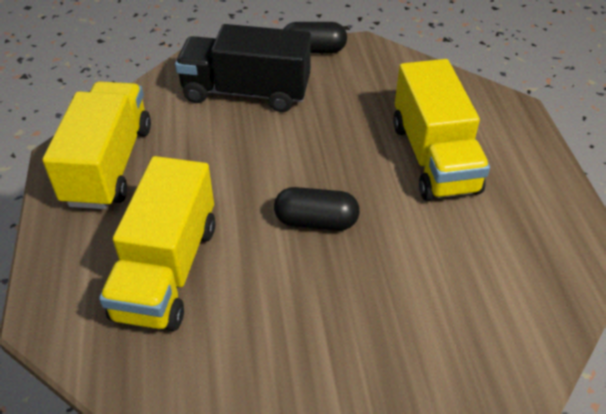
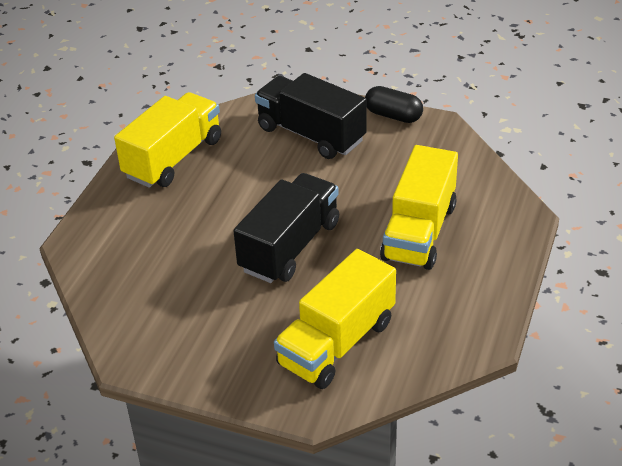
camera: 30 degrees right, 5 degrees down
(167, 270) = (165, 242): yellow truck -> yellow truck (336, 343)
(316, 221) = (290, 246): black capsule -> black truck

